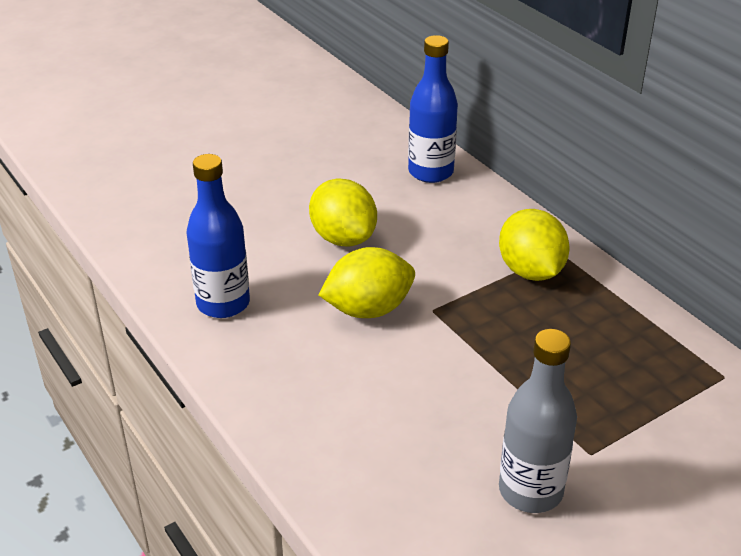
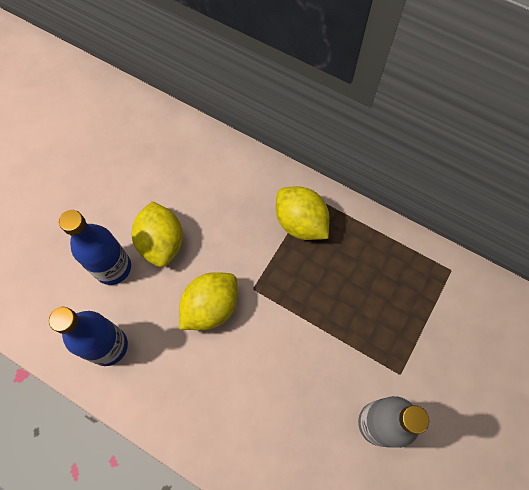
camera: 25 degrees left, 30 degrees up
(343, 238) = (162, 243): yellow lemon -> yellow lemon turned 45 degrees clockwise
(430, 172) = (192, 148): blue bottle -> blue bottle (113, 267)

